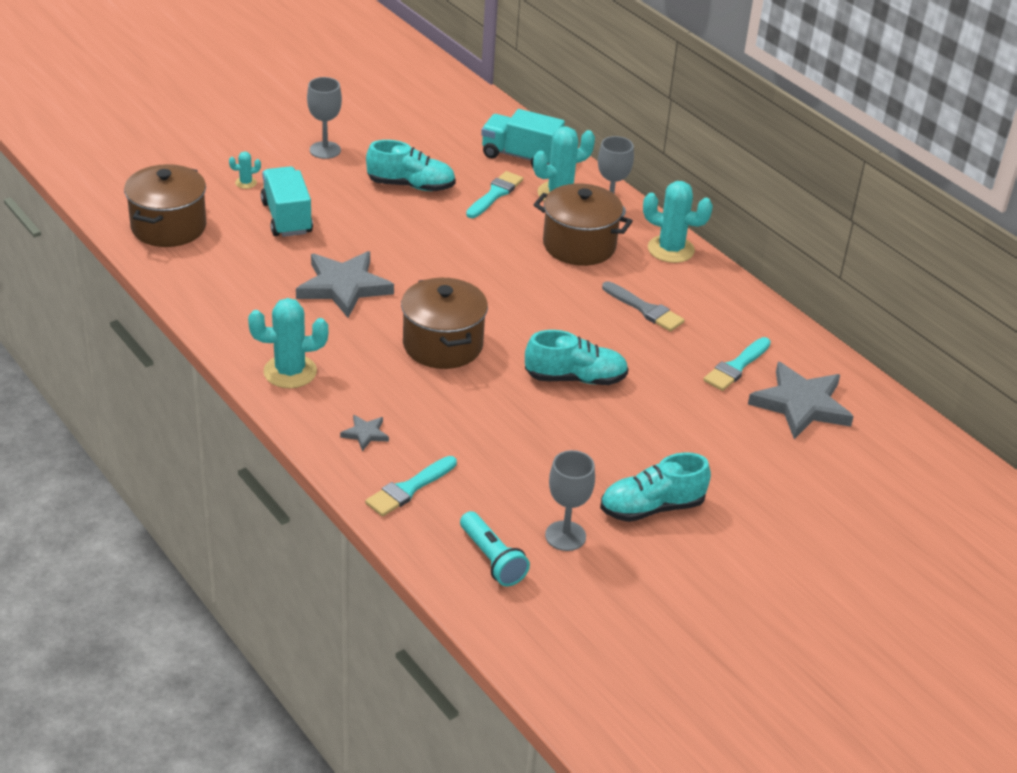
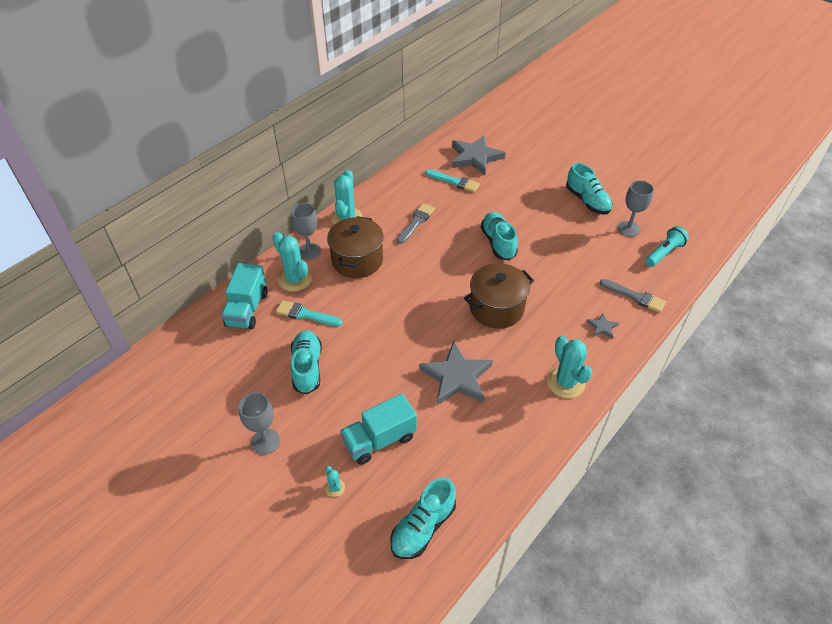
camera: 100 degrees left, 10 degrees up
(168, 227) = (423, 527): brown pot -> turquoise shoe
(409, 489) = (635, 297): turquoise brush -> grey brush

